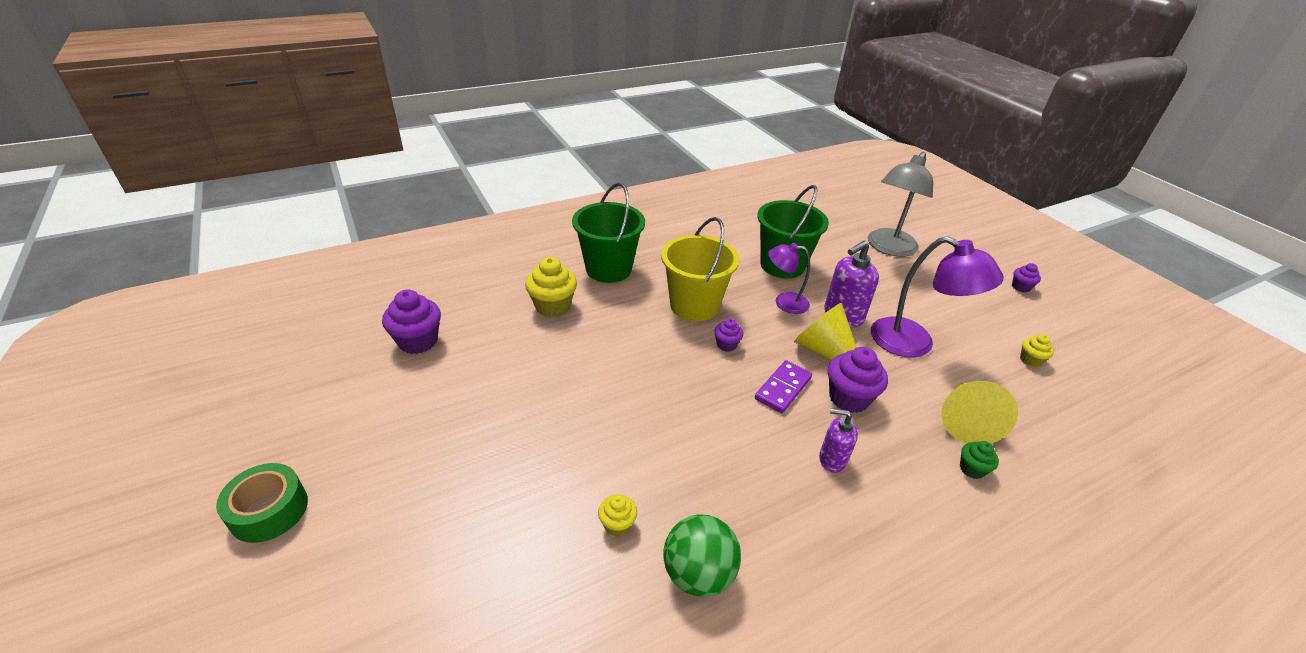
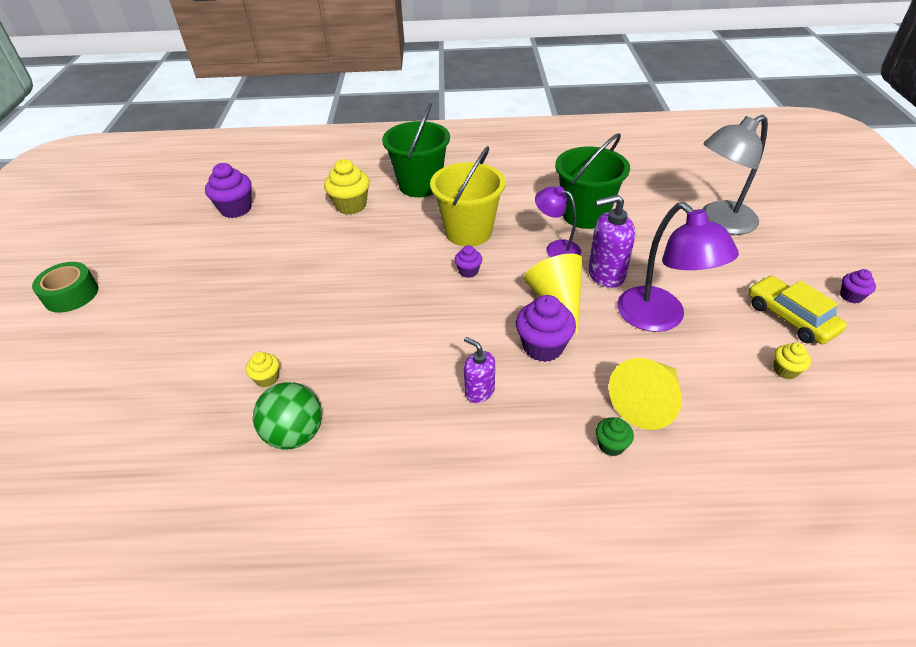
camera: 30 degrees right, 5 degrees up
(783, 388) = (487, 321): purple domino -> none
(998, 315) = (790, 317): none -> yellow car

